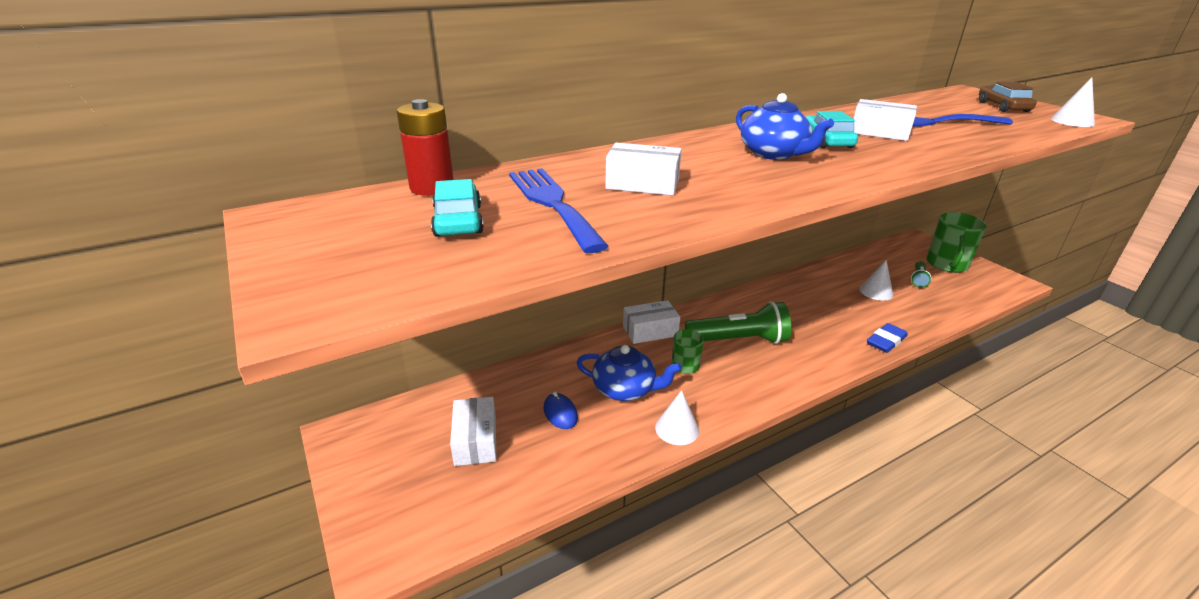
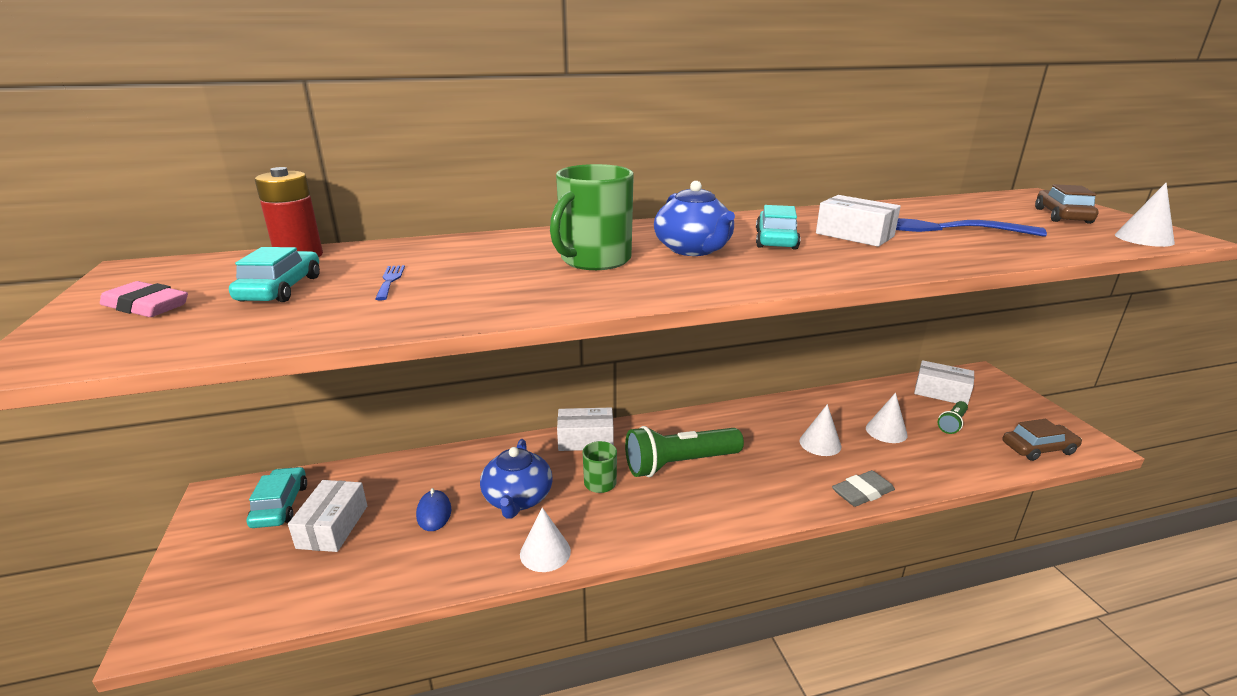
camera: 15 degrees right, 5 degrees down
(344, 251) = (146, 306): none -> pink eraser
(410, 431) = (280, 505): none -> turquoise car
(552, 203) = (390, 281): blue fork -> blue fork, size x0.42
(625, 389) = (517, 498): blue teapot -> blue teapot turned 60 degrees clockwise
(642, 184) = (506, 269): white box -> white box (941, 392)
(739, 340) = (679, 464): green flashlight -> green flashlight turned 150 degrees clockwise
(834, 308) = (820, 443): none -> white cone
(886, 341) = (862, 492): blue eraser -> grey eraser
(946, 264) = (1003, 410): green mug -> green mug (594, 260)
(984, 290) = (1038, 448): none -> brown car

